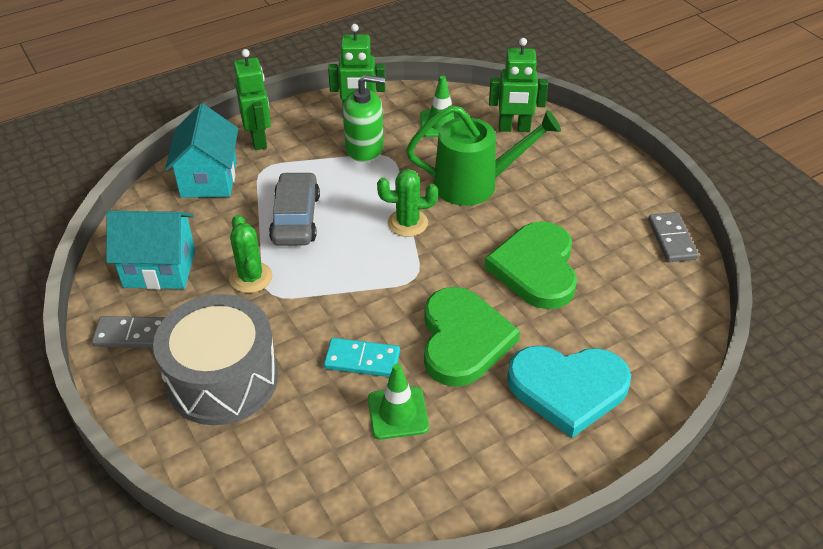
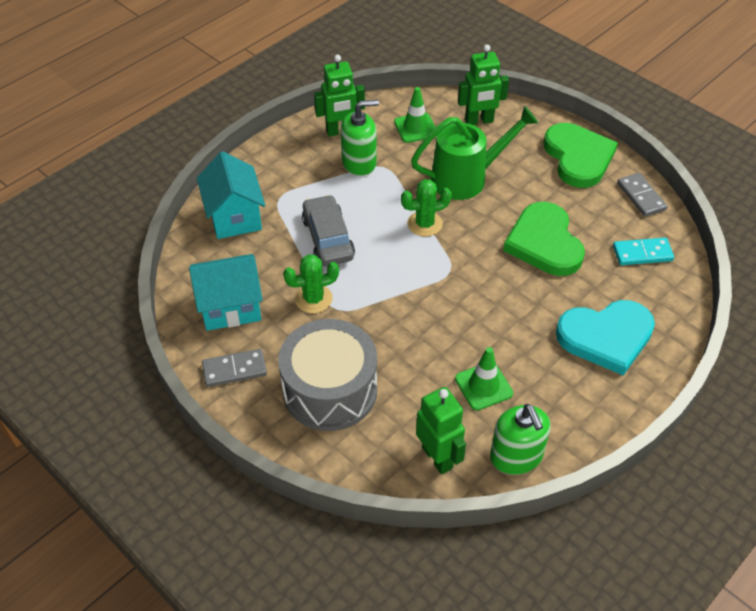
camera: 15 degrees left, 5 degrees up
(251, 278) = (313, 299): green cactus -> green cactus turned 75 degrees counterclockwise
(259, 140) = (262, 172): green robot -> green robot (437, 457)
(362, 360) = (437, 349): turquoise domino -> turquoise domino (642, 253)
(401, 504) = (516, 456): none -> green soap dispenser
(463, 340) = (510, 315): green heart -> green heart (578, 157)

